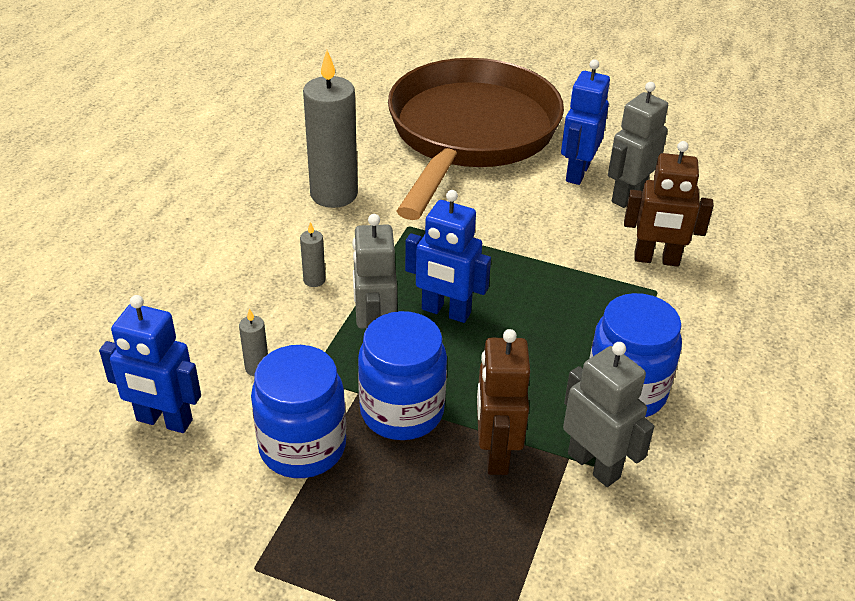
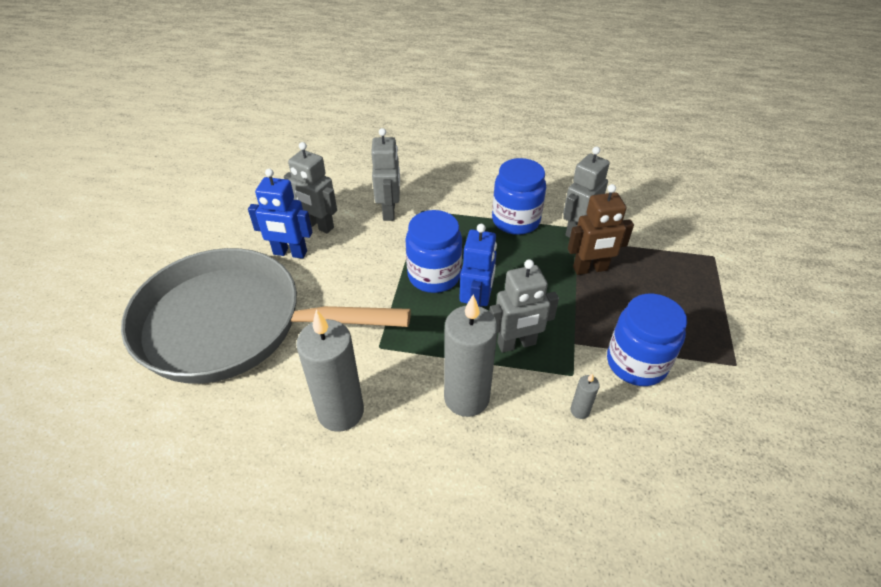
camera: 100 degrees left, 5 degrees up
(164, 421) = (661, 458): blue robot -> none
(314, 280) = (466, 398): grey candle -> grey candle, size x2.39
(402, 411) = (579, 316): blue jar -> blue jar (434, 275)
(470, 134) = (232, 325): brown pan -> grey pan
(656, 259) = (389, 211): brown robot -> grey robot

